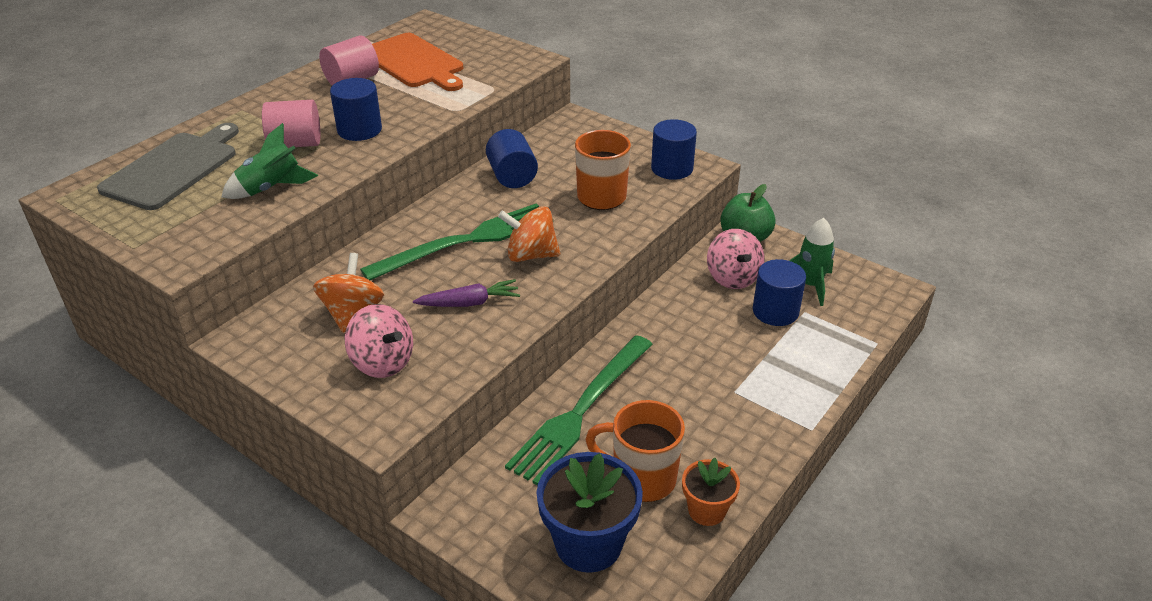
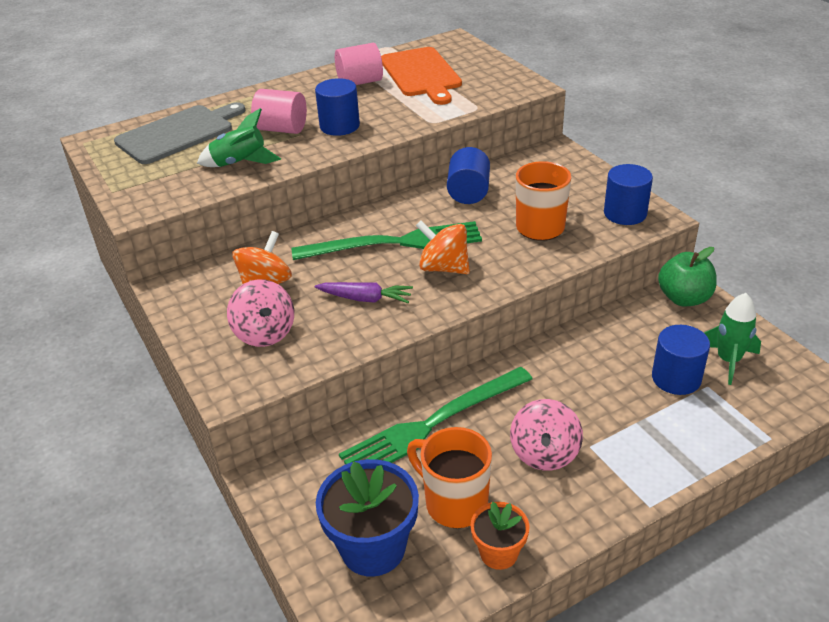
camera: 25 degrees right, 0 degrees up
(732, 278) = (649, 334): pink spinning top -> pink spinning top (544, 453)

